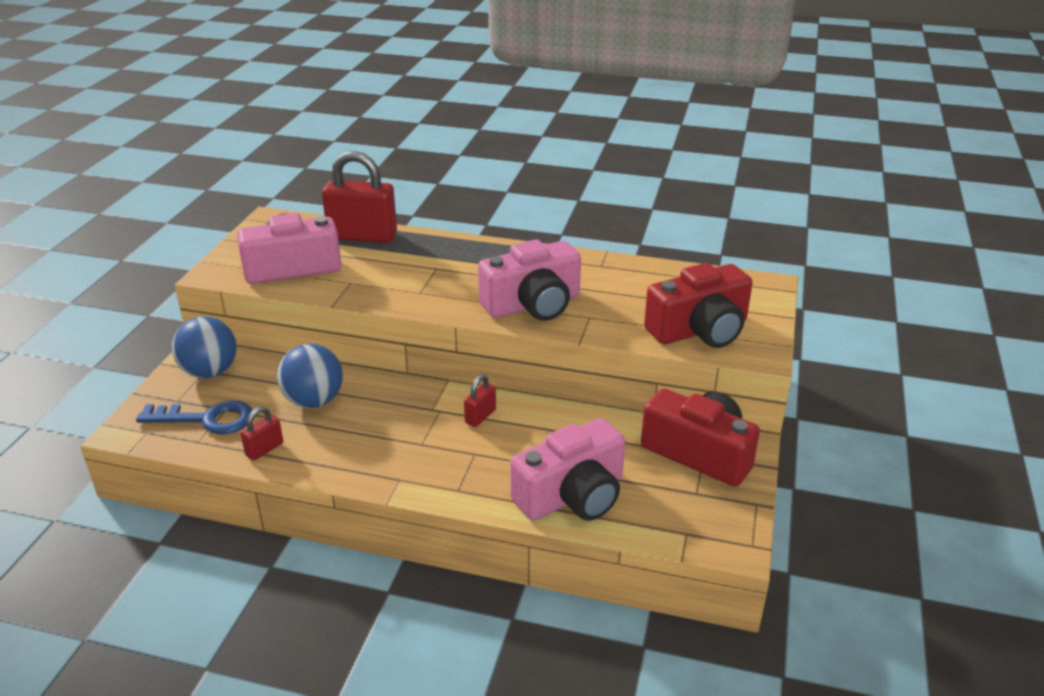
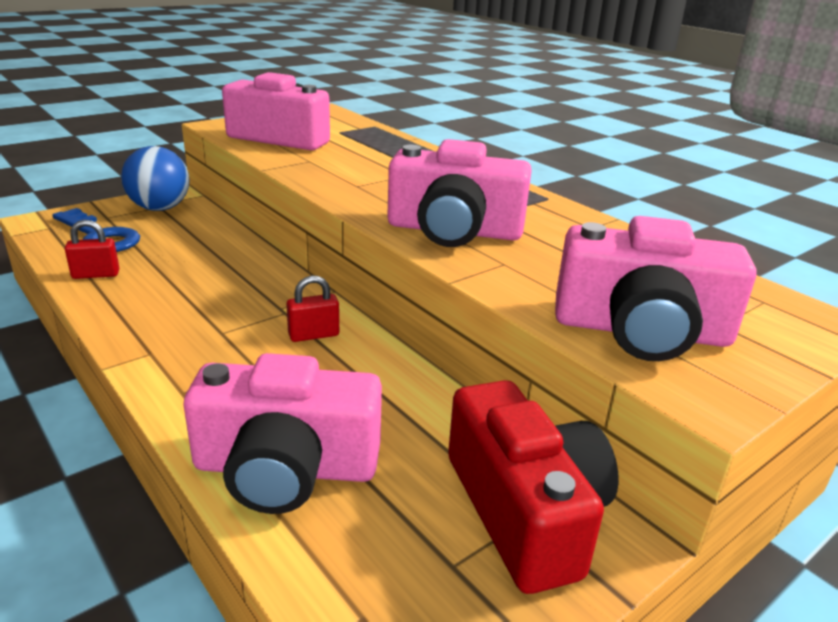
camera: 35 degrees right, 5 degrees down
(314, 401) = (194, 258): blue ball -> none
(362, 236) = (377, 138): red padlock -> none
(700, 330) = (641, 330): red camera -> pink camera

